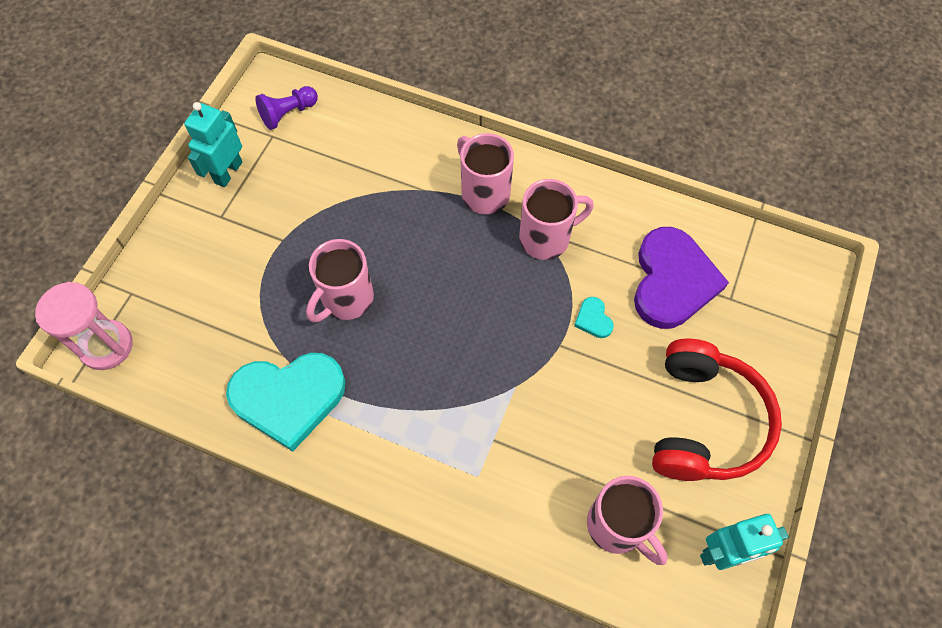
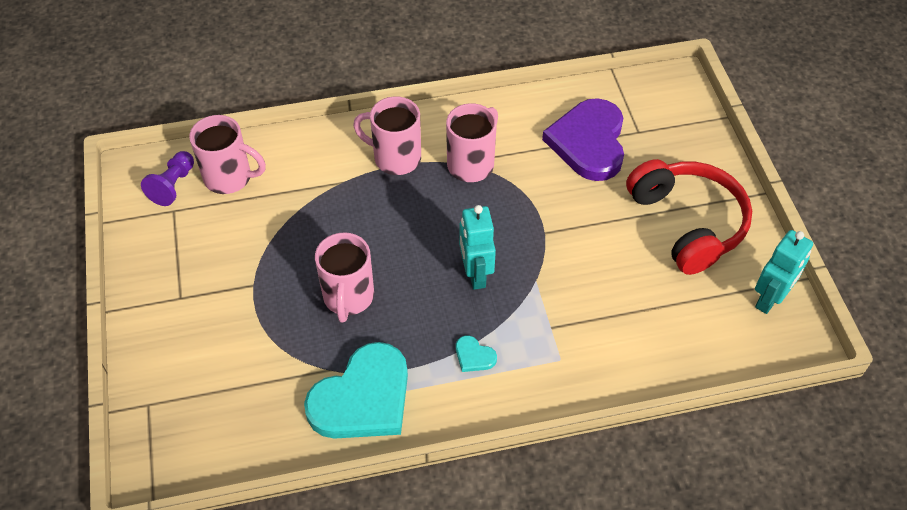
camera: 35 degrees left, 10 degrees down
(106, 346) = (162, 458): pink hourglass -> none
(228, 172) = (157, 260): turquoise robot -> turquoise robot (475, 274)
(593, 319) = (554, 200): turquoise heart -> turquoise heart (474, 356)
(617, 526) = (687, 329): pink mug -> pink mug (229, 178)
(672, 281) = (588, 142): purple heart -> purple heart turned 150 degrees counterclockwise

